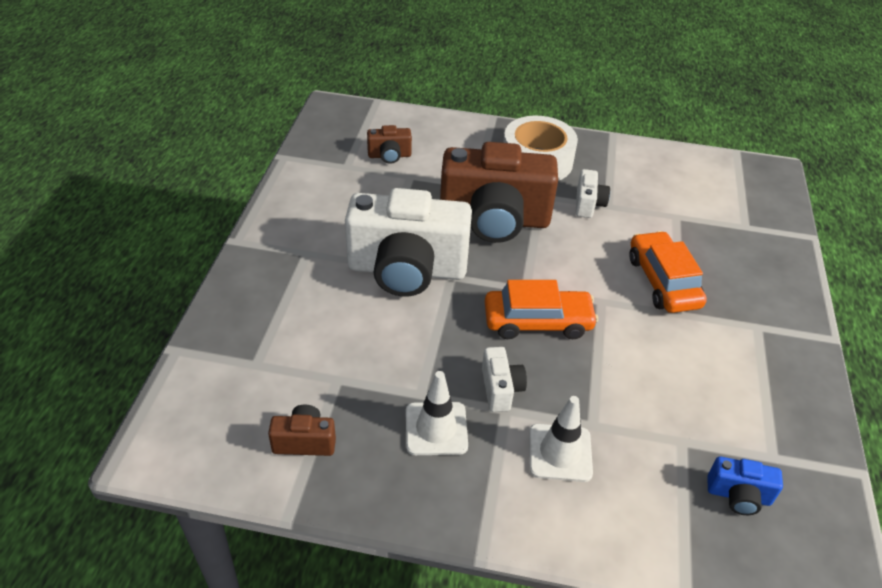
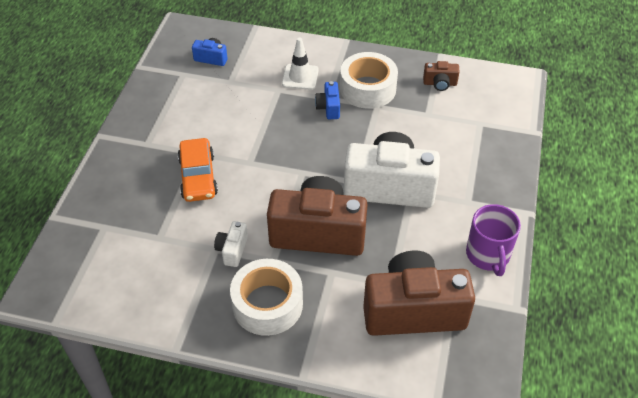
camera: 175 degrees left, 5 degrees up
(298, 199) = (488, 255): none -> purple mug
(389, 156) = (413, 310): brown camera -> brown camera, size x2.36
(436, 428) = (368, 88): white traffic cone -> white tape
(500, 389) = (329, 108): white camera -> blue camera
(537, 322) = (298, 147): orange car -> none

